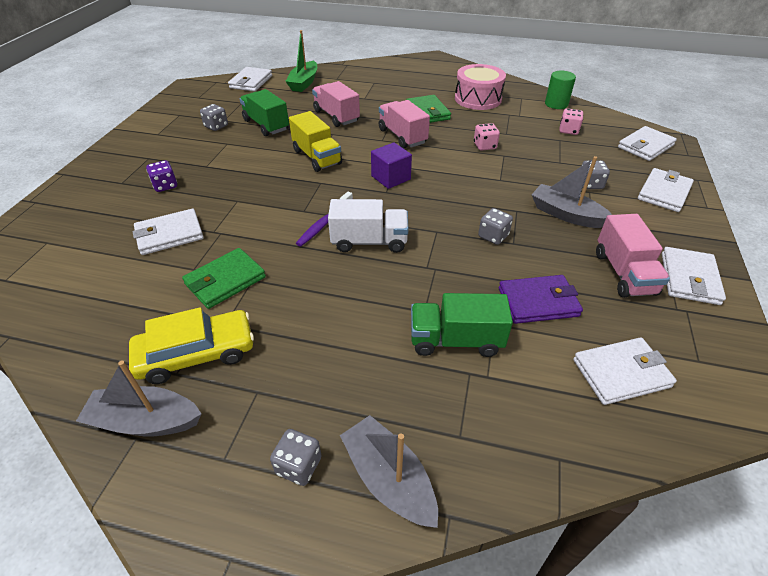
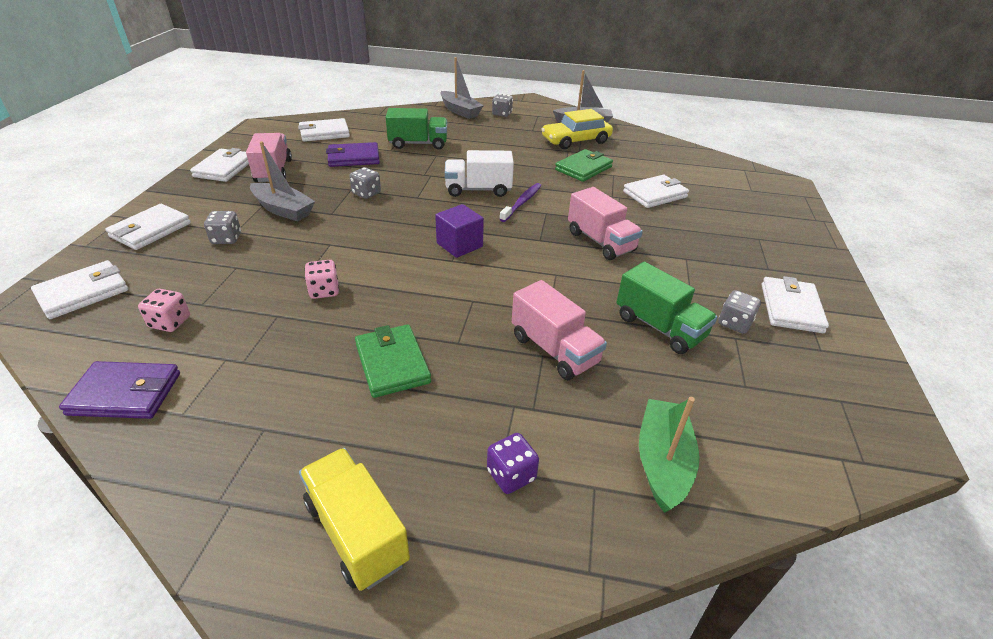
camera: 175 degrees right, 5 degrees down
(165, 186) = (707, 235): purple dice -> purple dice (511, 475)
(251, 82) = (785, 463): white wallet -> white wallet (791, 308)
(317, 157) = (556, 271): yellow truck -> yellow truck (357, 532)
(402, 136) = (442, 307): pink truck -> pink truck (600, 242)
(478, 99) = (278, 408): pink drum -> none
(556, 104) = (125, 393): green cylinder -> purple wallet

